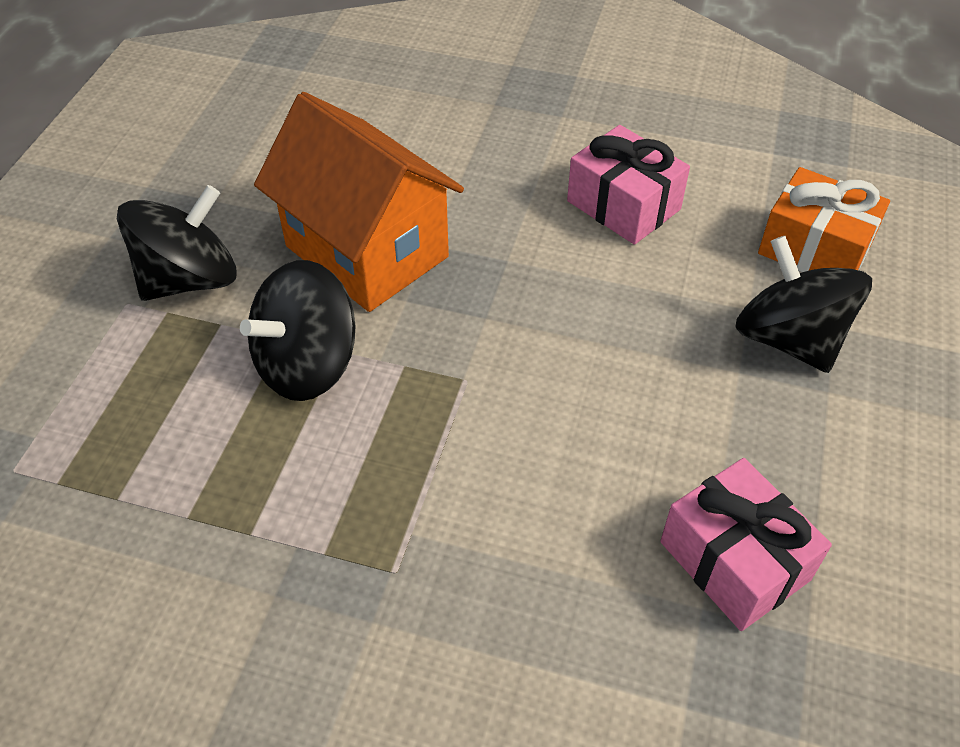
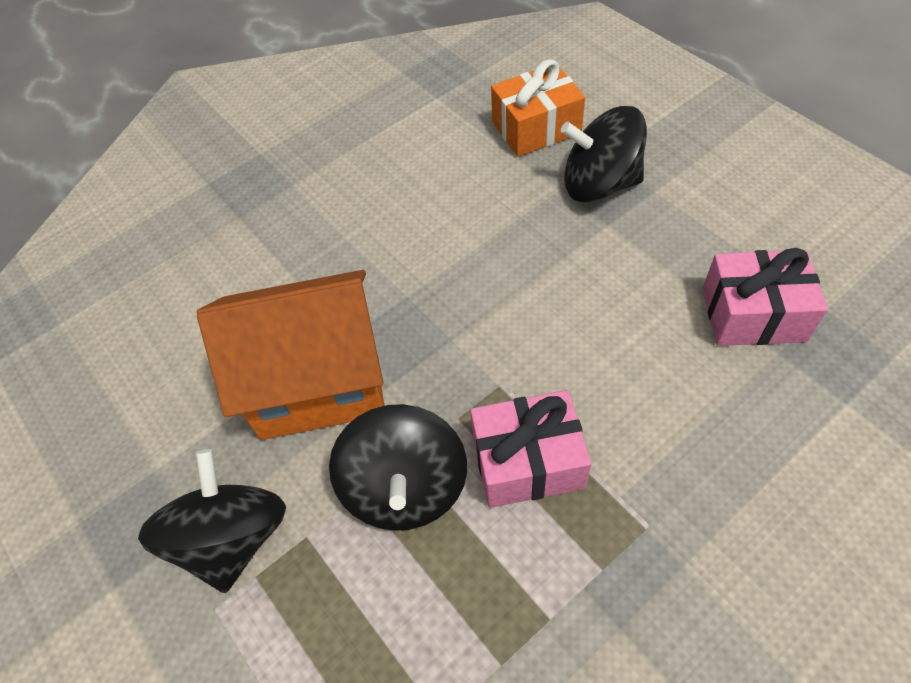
camera: 50 degrees left, 5 degrees up
(623, 205) = (413, 200): pink gift -> pink gift (528, 461)

